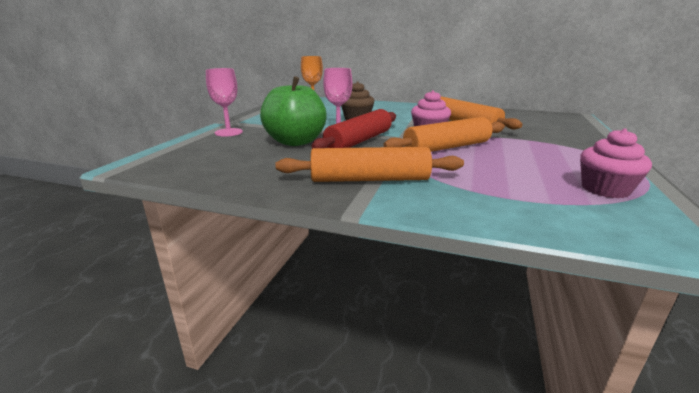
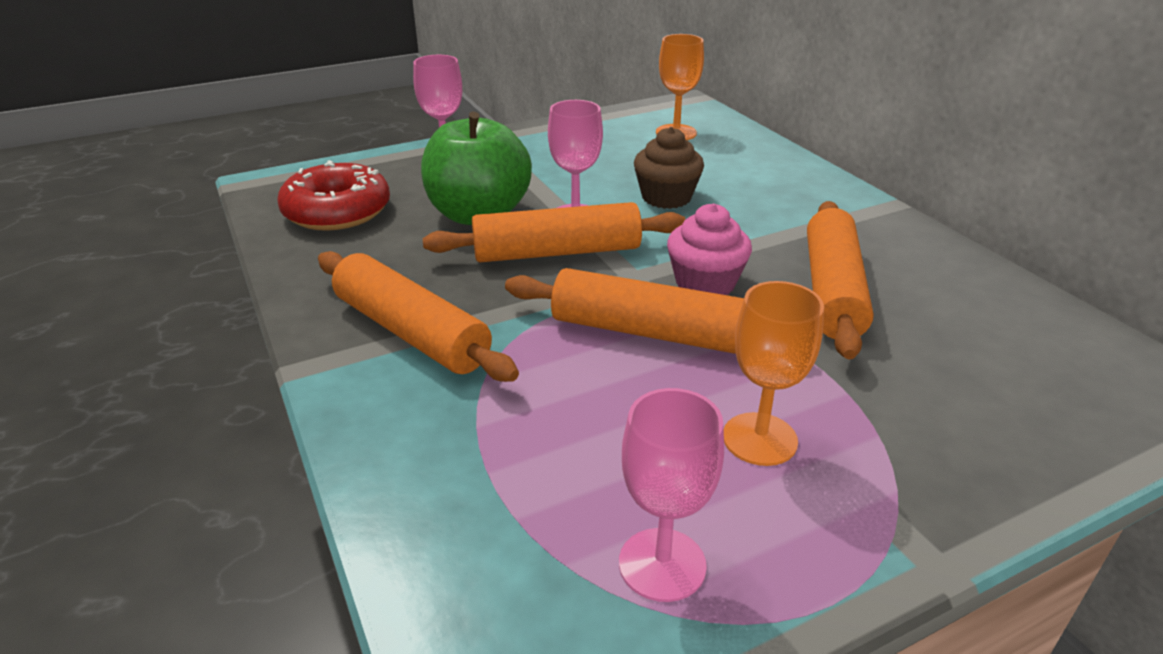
camera: 45 degrees right, 10 degrees up
(214, 161) = (337, 211): none -> red donut
(359, 141) = (557, 252): red rolling pin -> orange rolling pin
(541, 155) = (759, 439): none -> orange goblet
(605, 189) = (662, 564): pink cupcake -> pink goblet

